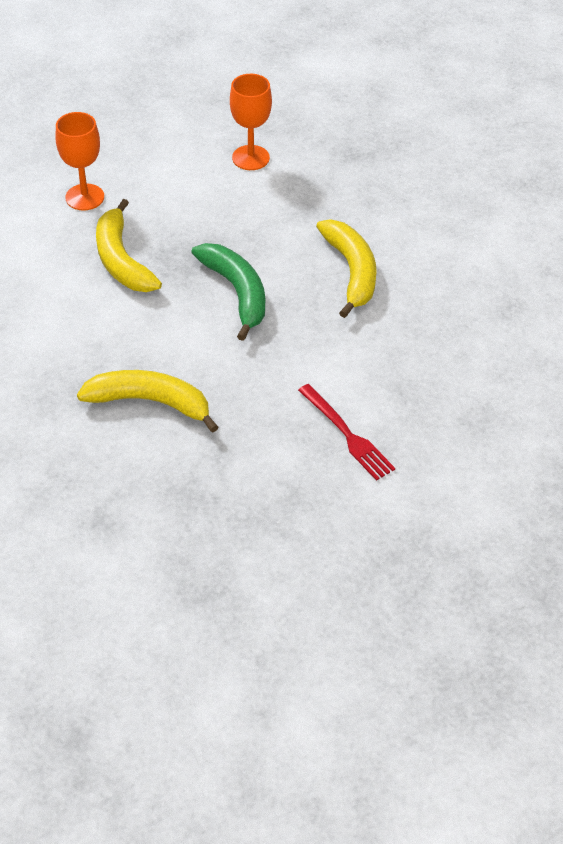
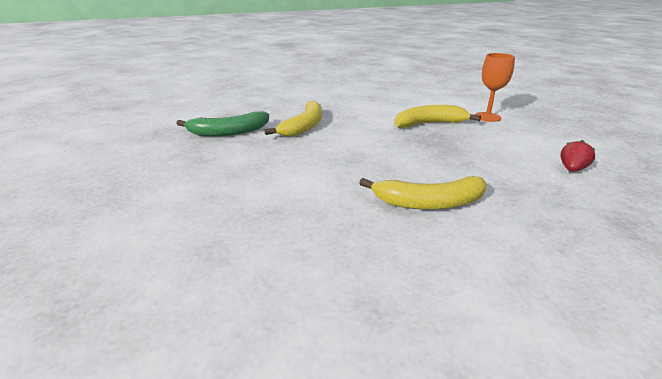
camera: 100 degrees right, 20 degrees down
(237, 292) = (399, 154): green banana -> green banana (228, 132)
(250, 158) = (572, 169): orange goblet -> red strawberry
(348, 435) = (238, 183): red fork -> none

